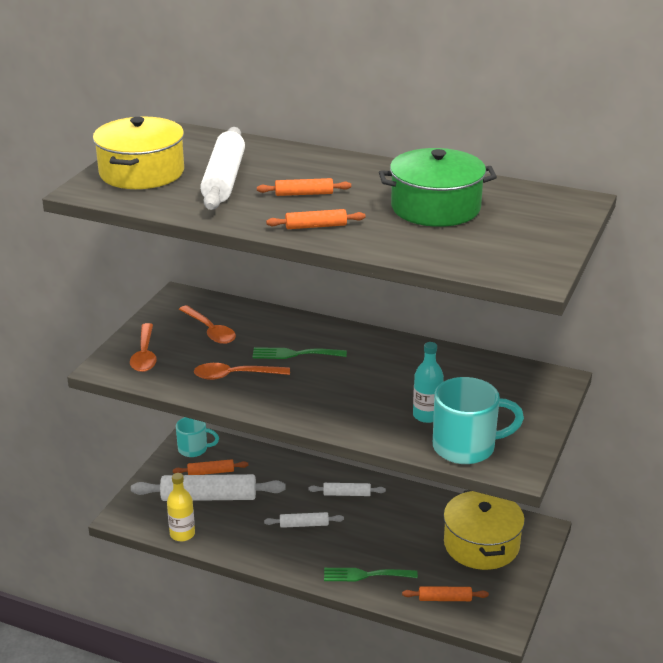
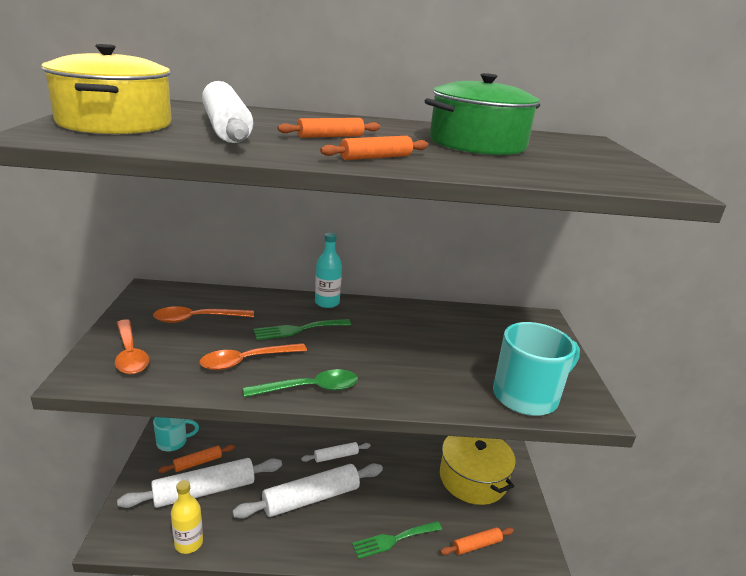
camera: 25 degrees left, 5 degrees down
(210, 331) = (197, 319): orange spoon -> orange spoon turned 135 degrees clockwise
(275, 407) = (310, 388): none -> green spoon
(304, 524) = (311, 498): white rolling pin -> white rolling pin, size x1.98
(427, 415) = (465, 370): turquoise bottle -> turquoise bottle (327, 303)

